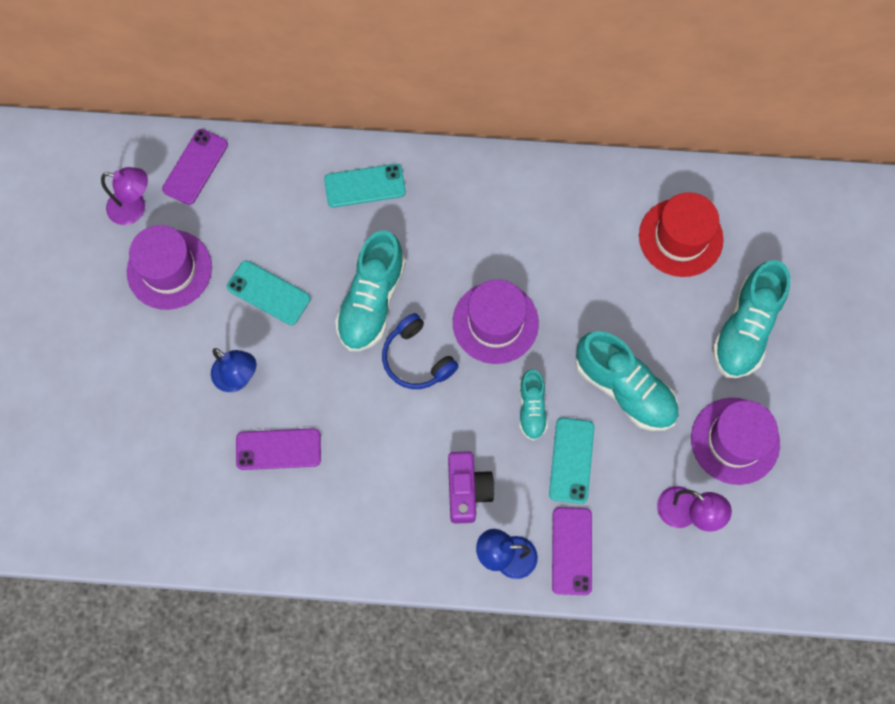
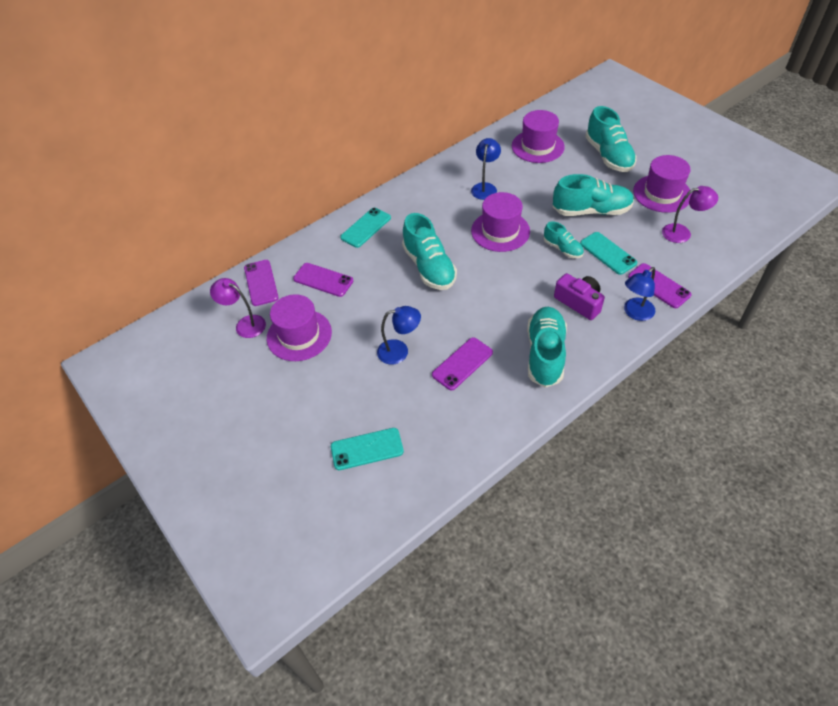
camera: 40 degrees left, 20 degrees down
(134, 208) = (245, 324): purple lamp -> purple lamp turned 120 degrees counterclockwise
(255, 219) = (323, 280): none -> purple phone
(268, 293) = (369, 303): turquoise phone -> turquoise phone (367, 449)
(364, 515) = (545, 354): none -> turquoise shoe
(416, 359) = (482, 272): blue headphones -> none
(549, 245) = (485, 187): none -> blue lamp
(680, 237) = (537, 146): red hat -> purple hat

